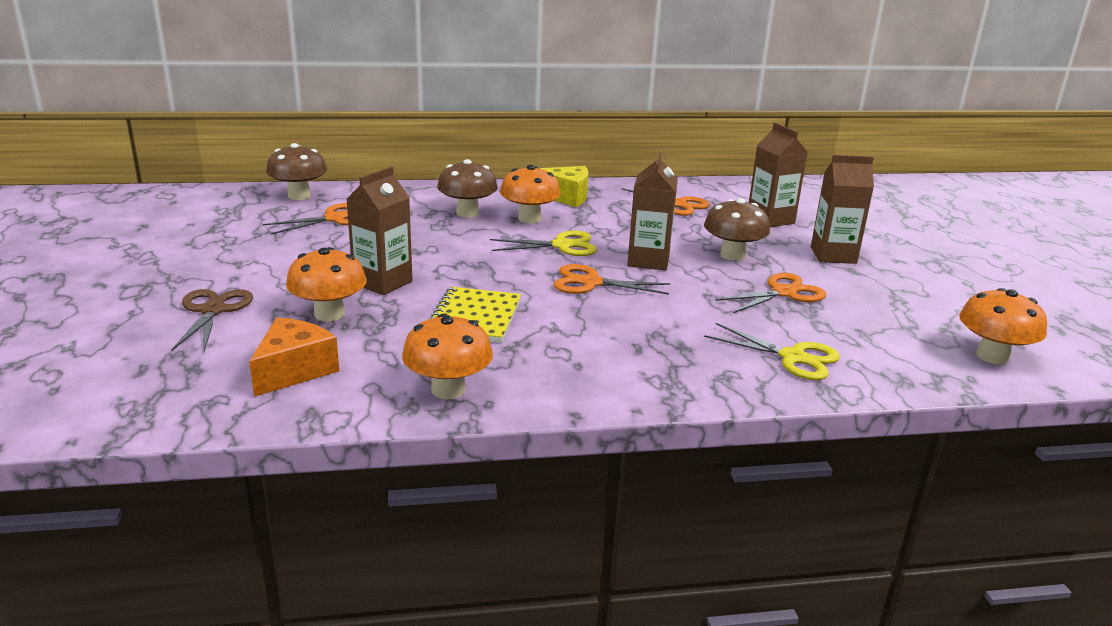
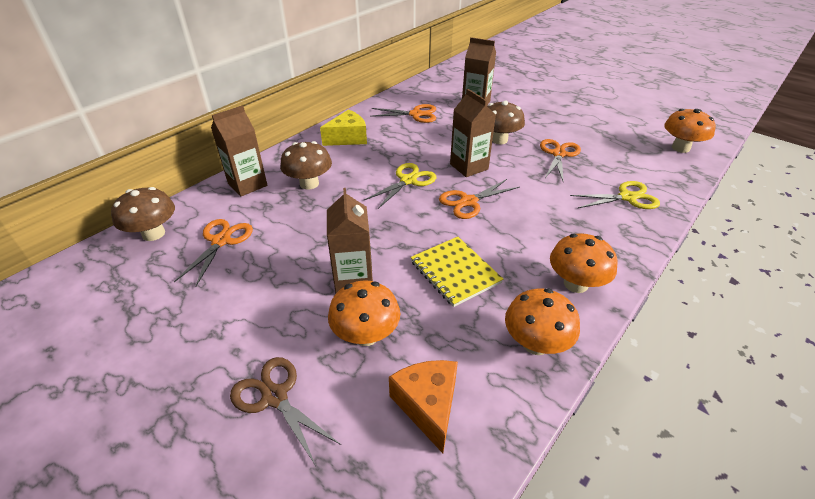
camera: 40 degrees left, 15 degrees up
(529, 219) = (355, 168): orange mushroom -> orange mushroom (575, 284)
(833, 255) = (537, 115): brown carton -> brown carton (247, 184)

